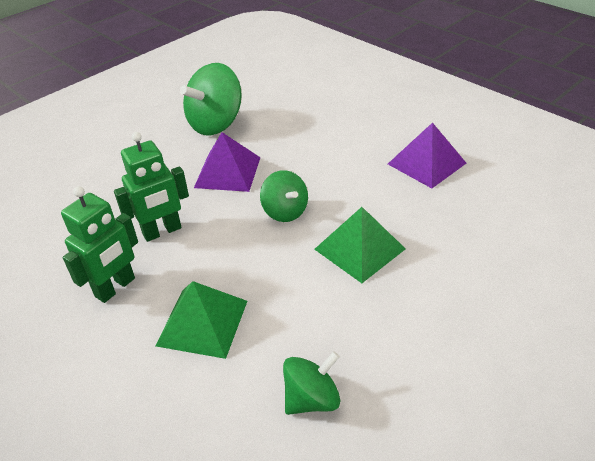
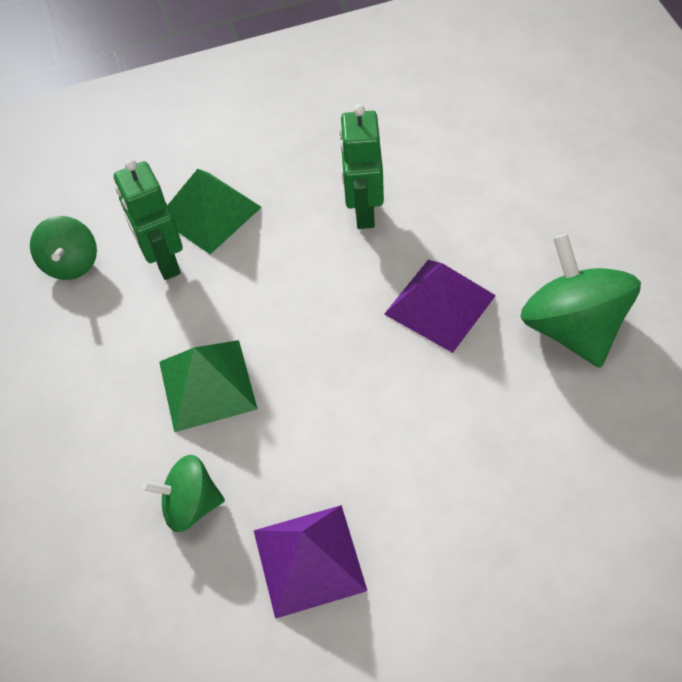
camera: 120 degrees right, 15 degrees up
(115, 287) = (302, 157): green robot -> green robot (164, 261)
(285, 211) = (320, 337): green spinning top -> green spinning top (191, 504)

